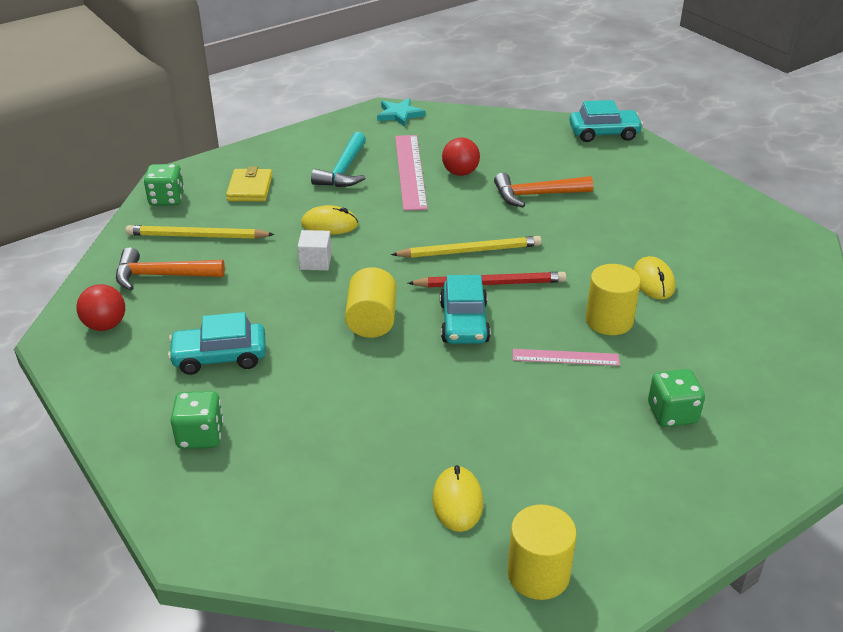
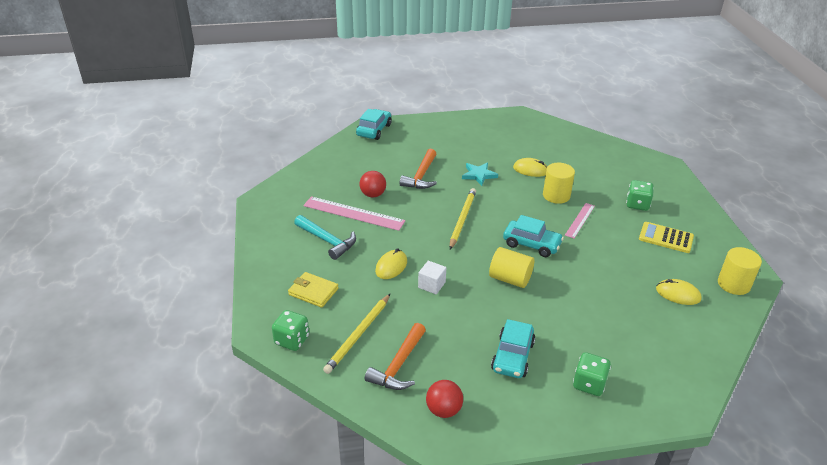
camera: 65 degrees left, 0 degrees up
(399, 114) = (274, 195): turquoise star -> turquoise star (479, 175)
(490, 283) = (500, 222): red pencil -> none
(603, 464) = (666, 238): none -> yellow calculator

